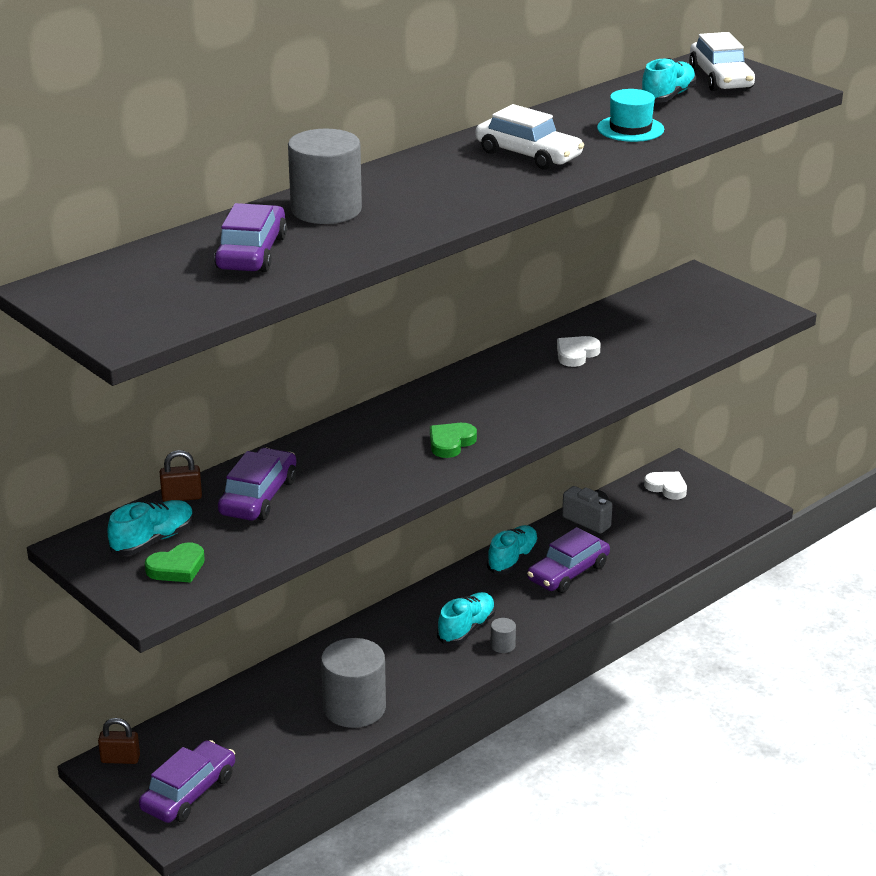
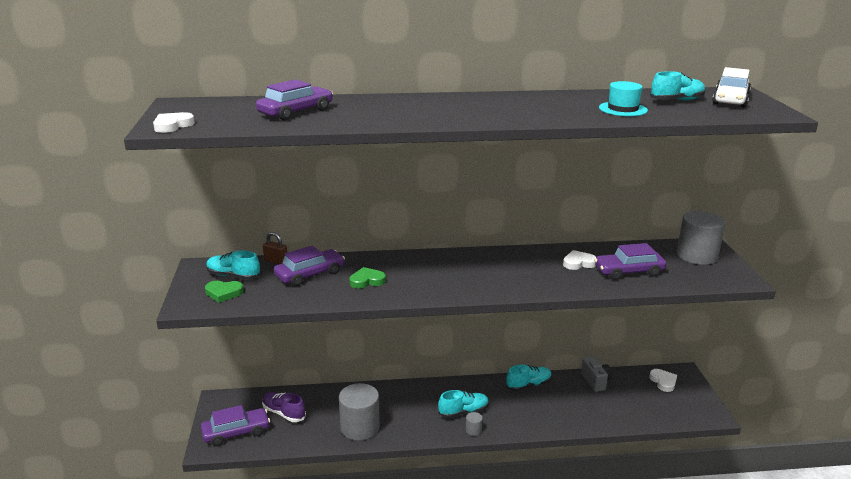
camera: 35 degrees right, 5 degrees down
(120, 759) = (228, 400): brown padlock -> none
(132, 328) = (172, 125): none -> white heart
(153, 540) = (233, 276): turquoise shoe -> turquoise shoe turned 150 degrees counterclockwise
(226, 738) = (284, 413): none -> purple shoe
(326, 210) = (371, 104): grey cylinder -> grey cylinder (697, 255)
(450, 443) = (444, 284): green heart -> green heart (367, 281)
(528, 155) = (534, 107): white car -> none
(568, 572) = (553, 405): purple car -> purple car (628, 271)

